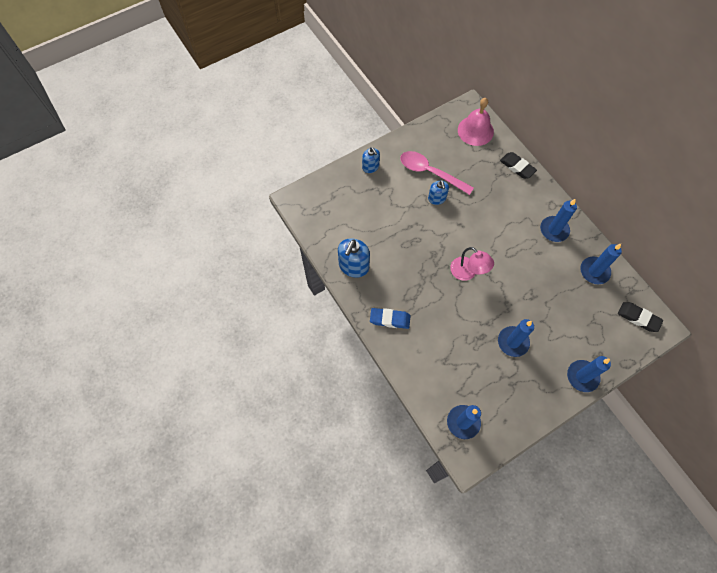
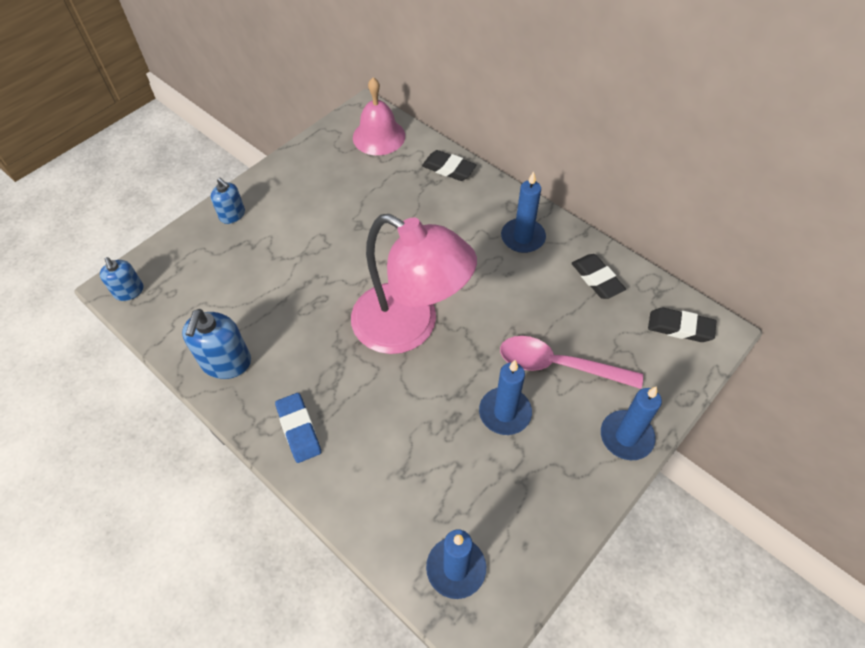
camera: 15 degrees left, 10 degrees down
(390, 319) = (299, 429): blue eraser -> blue eraser turned 75 degrees clockwise
(430, 172) = (324, 203): pink spoon -> pink spoon (558, 365)
(437, 198) = (341, 235): blue soap dispenser -> blue soap dispenser (129, 291)
(467, 273) = (410, 327): pink lamp -> pink lamp, size x2.03
(594, 271) = (596, 279): blue candle -> black eraser

